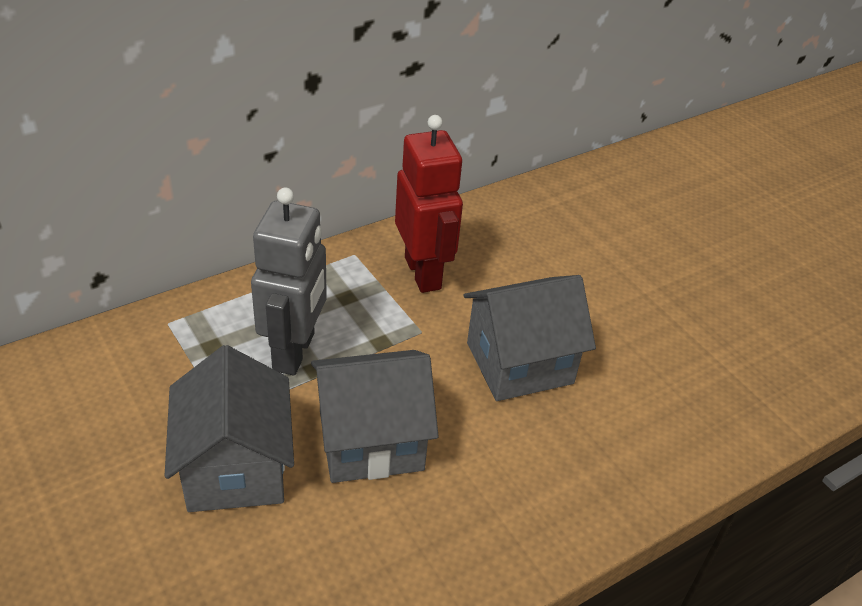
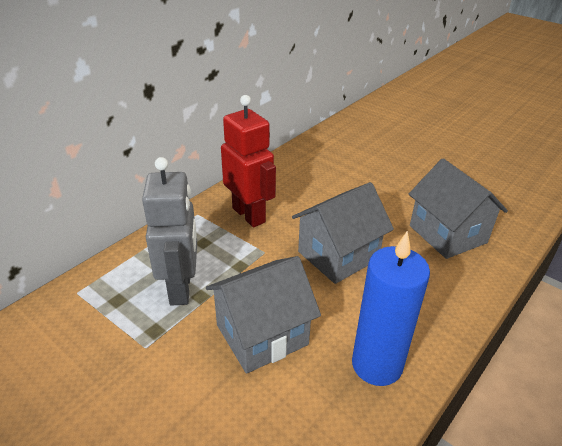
camera: 15 degrees left, 5 degrees down
(235, 467) = (168, 384): grey house -> grey house (447, 234)
(500, 522) = (377, 365): none -> blue candle

